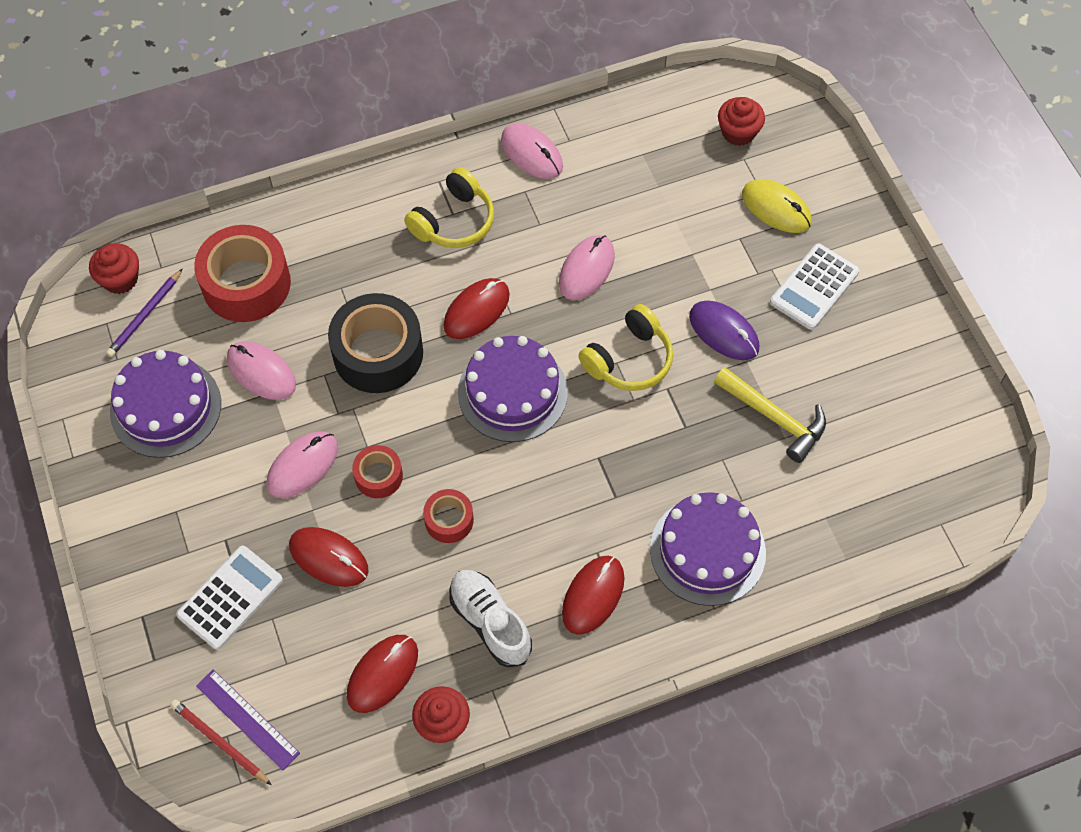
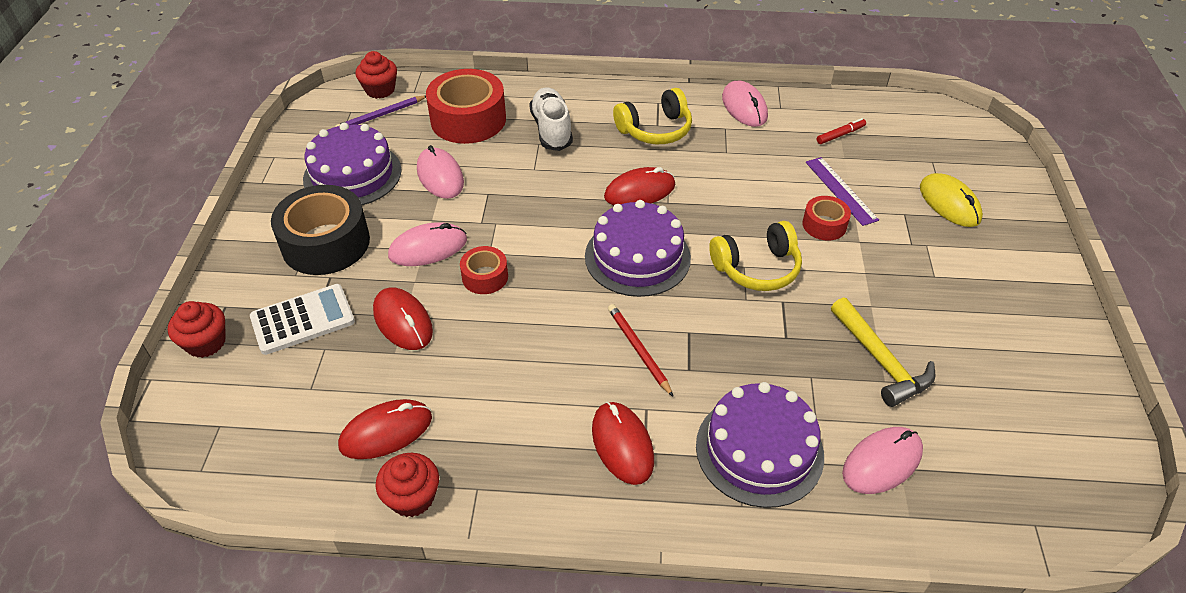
camera: 25 degrees right, 15 degrees down
(219, 742) = (209, 429): red pencil -> red pencil (638, 350)
(247, 719) = (246, 419): purple ruler -> purple ruler (841, 190)
(378, 353) = (540, 193): black tape -> black tape (326, 243)
(449, 520) = (524, 331): red tape -> red tape (824, 225)
(490, 622) = (511, 428): white shoe -> white shoe (551, 129)
(586, 269) = (751, 193): pink mouse -> pink mouse (882, 462)
(593, 595) = (622, 444): red mouse -> red mouse turned 75 degrees counterclockwise
(643, 156) = (840, 135): none -> red marker
(724, 332) = (858, 277): purple mouse -> none
(738, 132) = (934, 143): red cupcake -> red cupcake (206, 343)
(814, 287) = (964, 271): white calculator -> none

